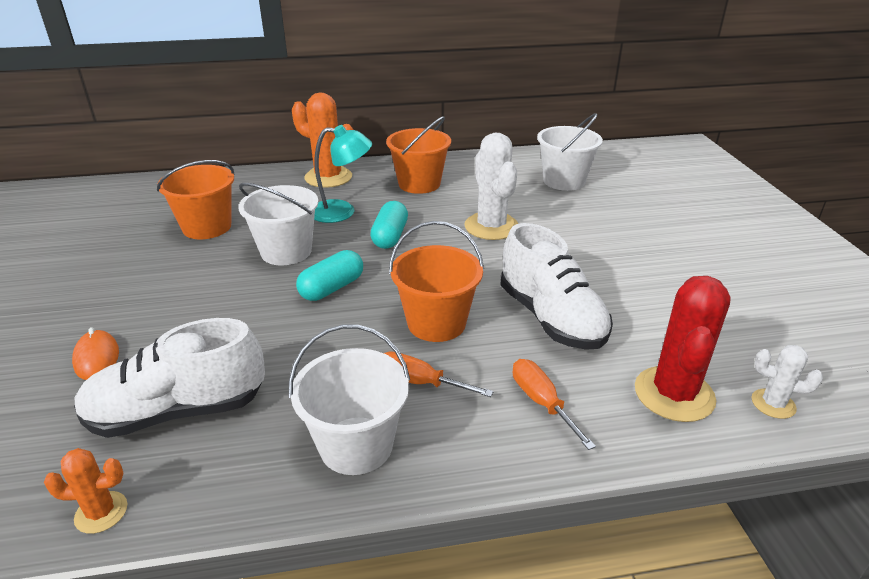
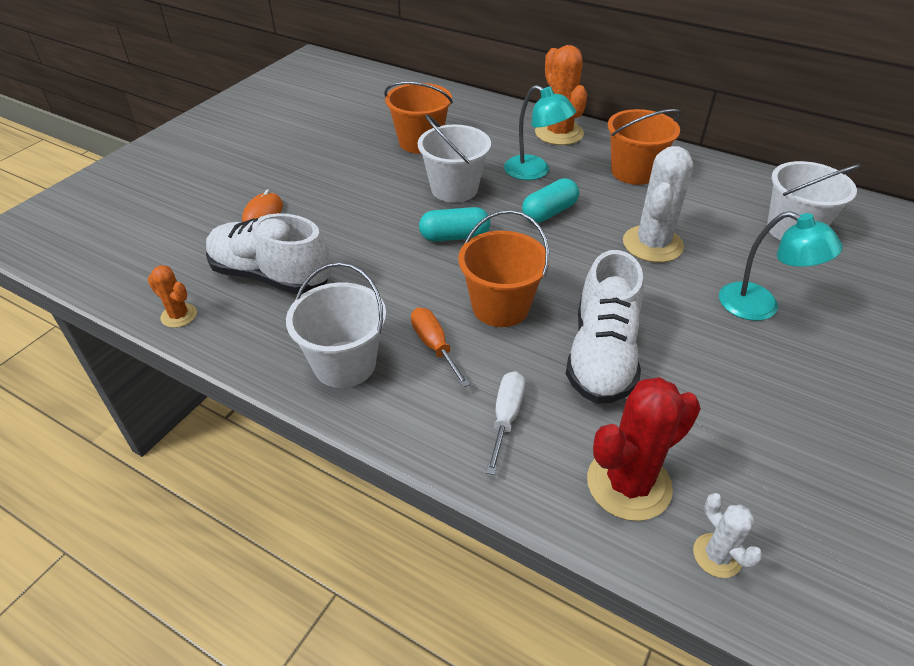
camera: 40 degrees right, 10 degrees up
(542, 402) = (506, 417): orange screwdriver -> white screwdriver
(603, 235) = (760, 306): none -> turquoise lamp

